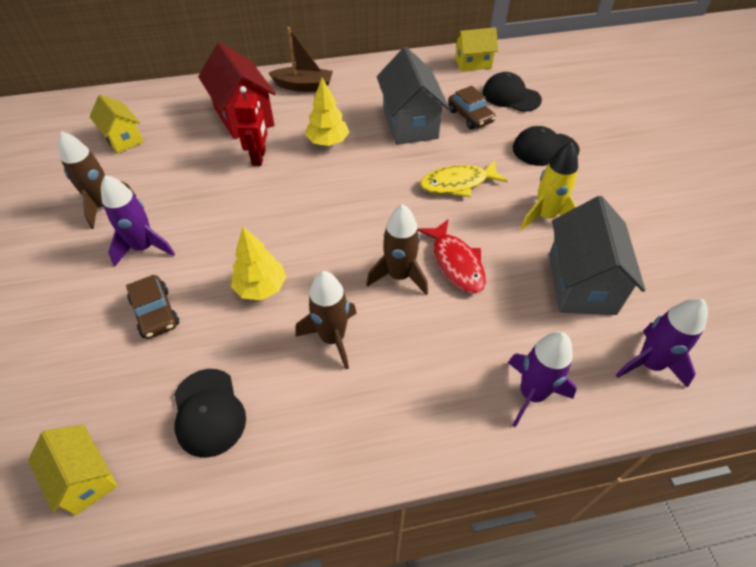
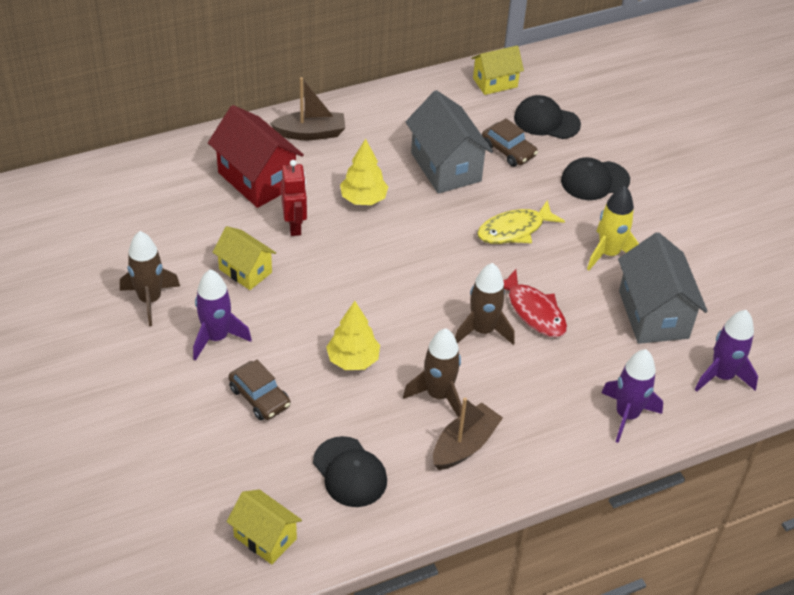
camera: 15 degrees left, 5 degrees down
(123, 139) = (130, 222): yellow house -> yellow house (245, 271)
(342, 400) = (464, 445): none -> brown boat

